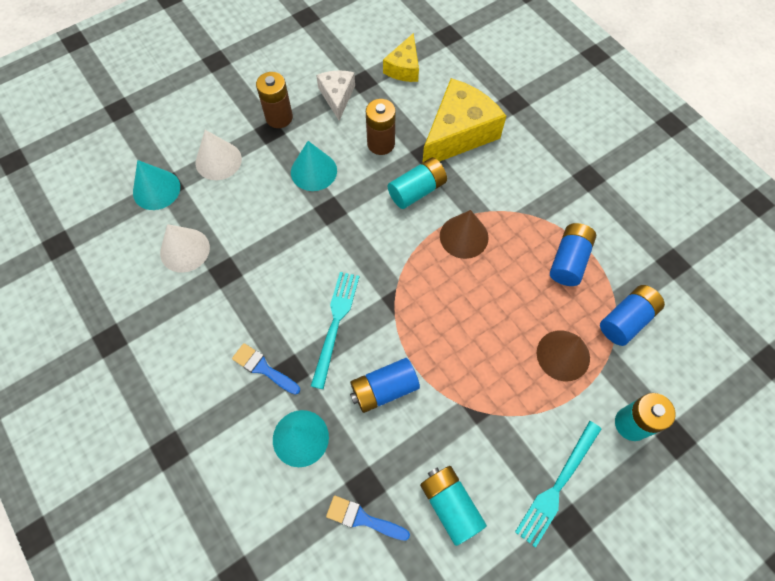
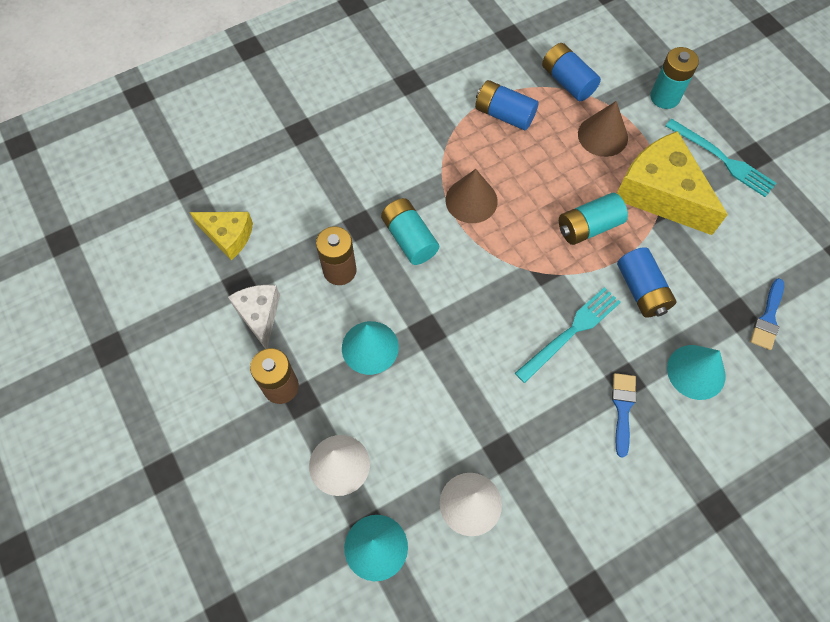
camera: 85 degrees left, 0 degrees up
(263, 368) = (622, 408): blue brush -> blue brush turned 150 degrees clockwise
(335, 324) = (571, 332): turquoise fork -> turquoise fork turned 120 degrees clockwise
(337, 96) = (259, 315): white cheese -> white cheese turned 75 degrees clockwise
(450, 505) = (747, 243): turquoise battery -> turquoise battery (588, 227)
(458, 133) = (337, 190): yellow cheese -> yellow cheese (660, 193)

